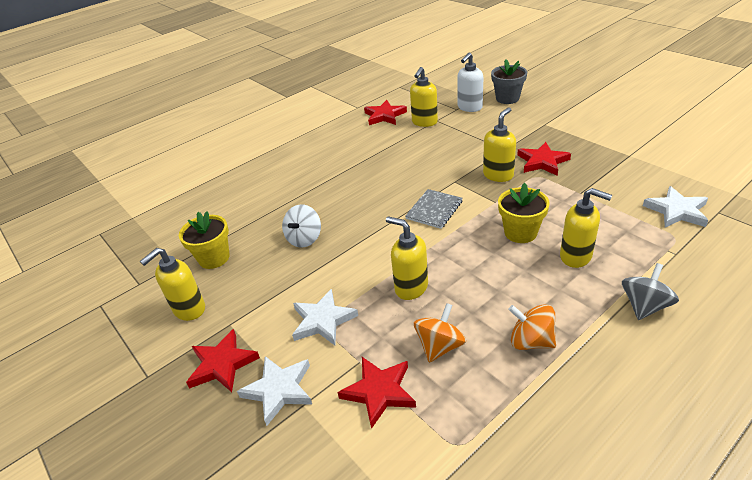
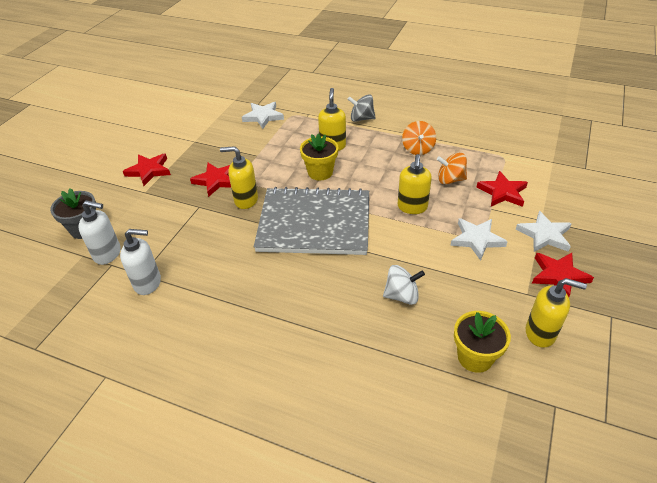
camera: 120 degrees left, 5 degrees up
(384, 116) = (132, 331): red star -> red star (149, 171)
(424, 122) = (148, 283): yellow soap dispenser -> white soap dispenser
(434, 210) = (314, 223): grey notebook -> grey notebook, size x2.33

